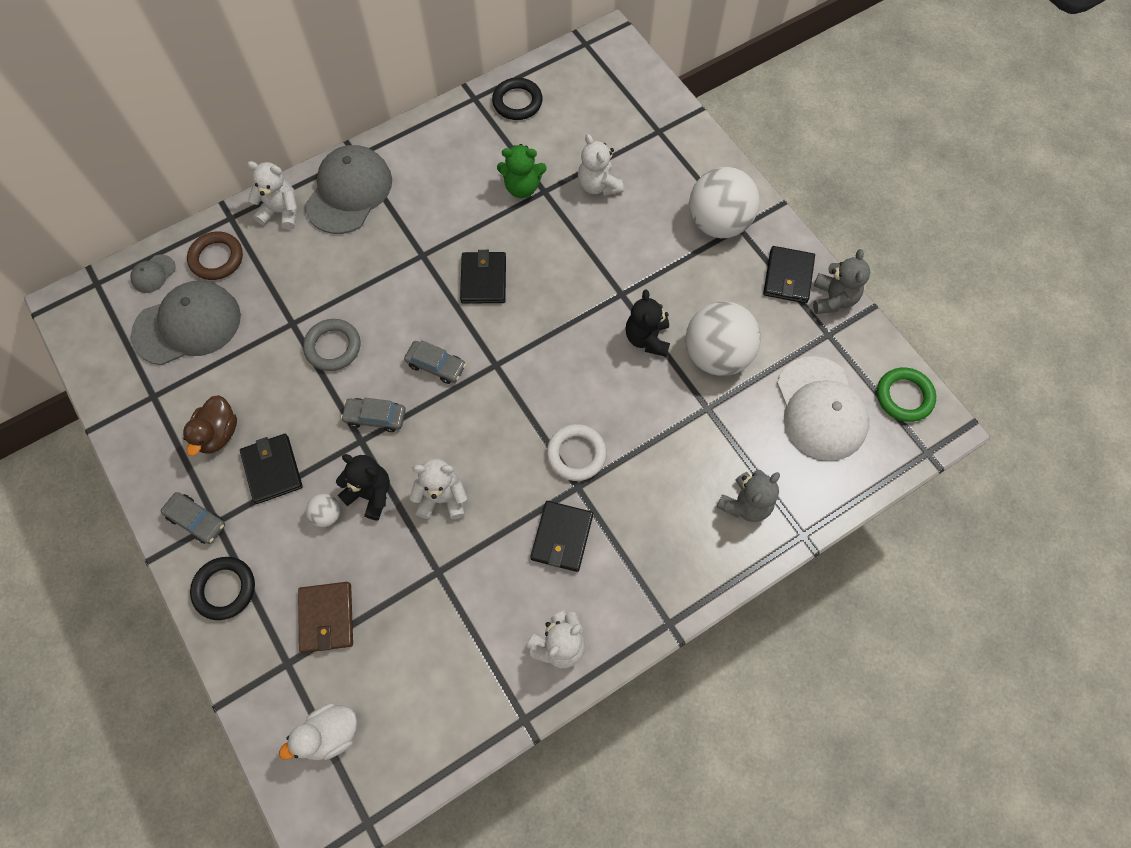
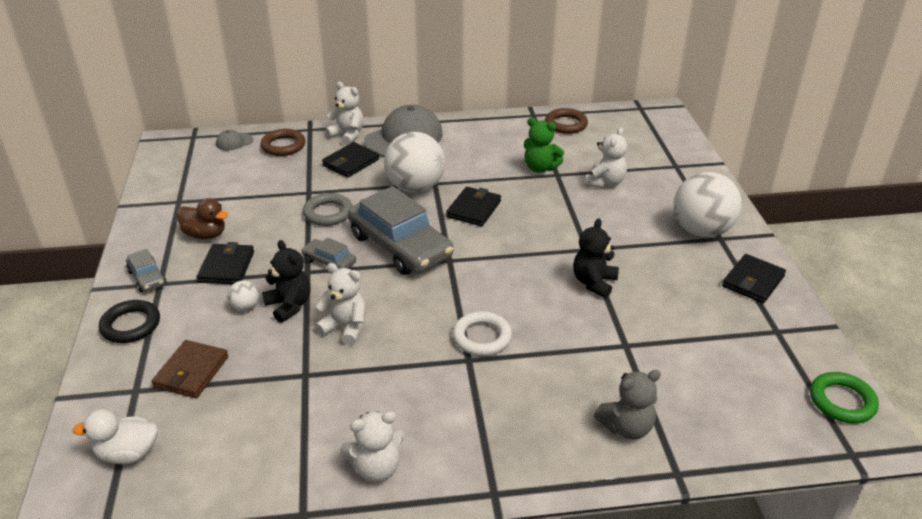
camera: 25 degrees right, 30 degrees down
(187, 325) = (234, 173): grey cap -> none
(218, 434) = (205, 235): brown duck -> brown duck turned 105 degrees counterclockwise
(436, 365) = (400, 246): grey car -> grey car, size x2.19
(517, 102) = (566, 124): black ring -> brown ring
(562, 537) = (431, 389): black wallet -> black wallet (351, 162)
(598, 185) = (605, 182): white teddy bear -> white teddy bear turned 150 degrees counterclockwise
(716, 355) = (654, 312): white ball -> white ball (415, 187)
(821, 409) = (744, 382): white cap -> none
(833, 299) = (793, 308): grey teddy bear -> none

